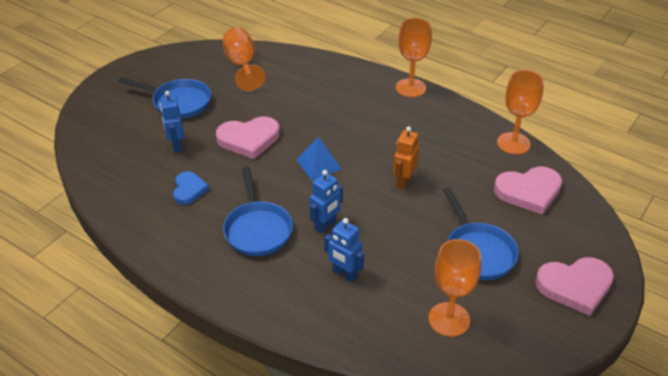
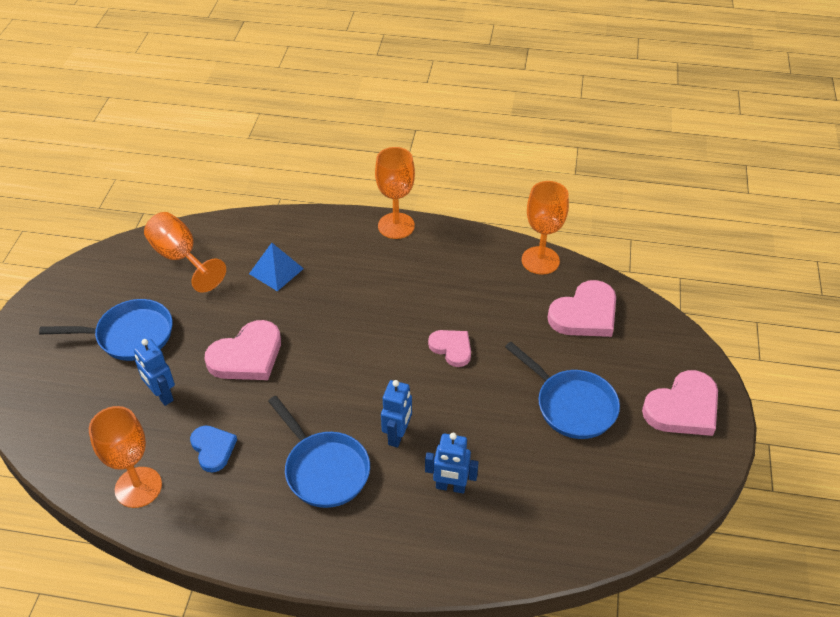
camera: 25 degrees left, 5 degrees up
(319, 164) = (347, 360): blue pyramid -> blue pyramid (276, 271)
(403, 181) = (451, 348): orange robot -> pink heart
(449, 319) = (584, 496): orange goblet -> orange goblet (138, 487)

